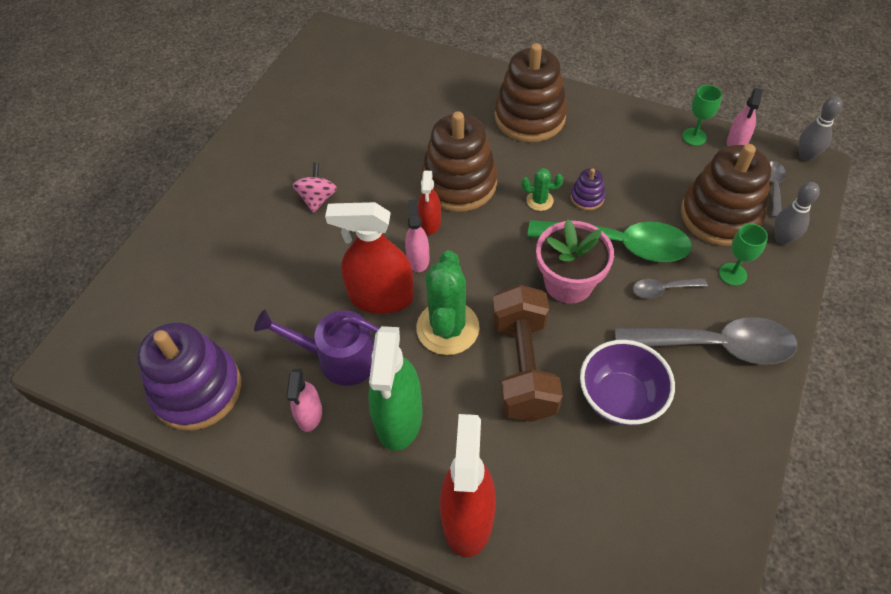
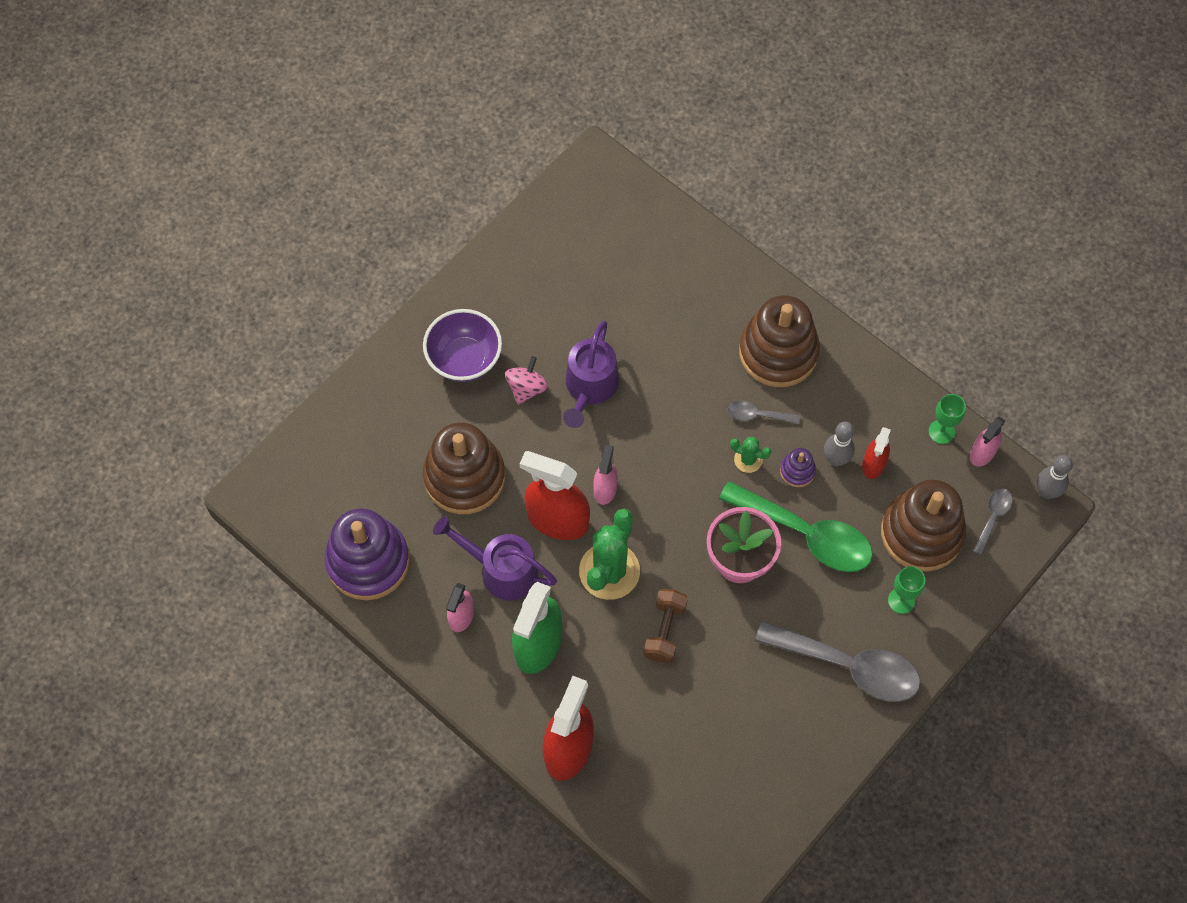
camera: 15 degrees right, 10 degrees up
(375, 184) = (589, 388): none -> purple watering can
(430, 222) = (630, 451): red spray bottle -> red spray bottle (873, 464)
(459, 183) = (674, 413): brown stacking toy -> brown stacking toy (464, 477)
(523, 366) = (665, 631): brown dumbbell -> brown dumbbell, size x0.59
(620, 398) = (739, 688): purple bowl -> purple bowl (464, 359)
(663, 289) = (826, 595): grey spoon -> grey spoon (758, 415)
(782, 239) = (969, 578): grey bowling pin -> grey bowling pin (836, 459)

